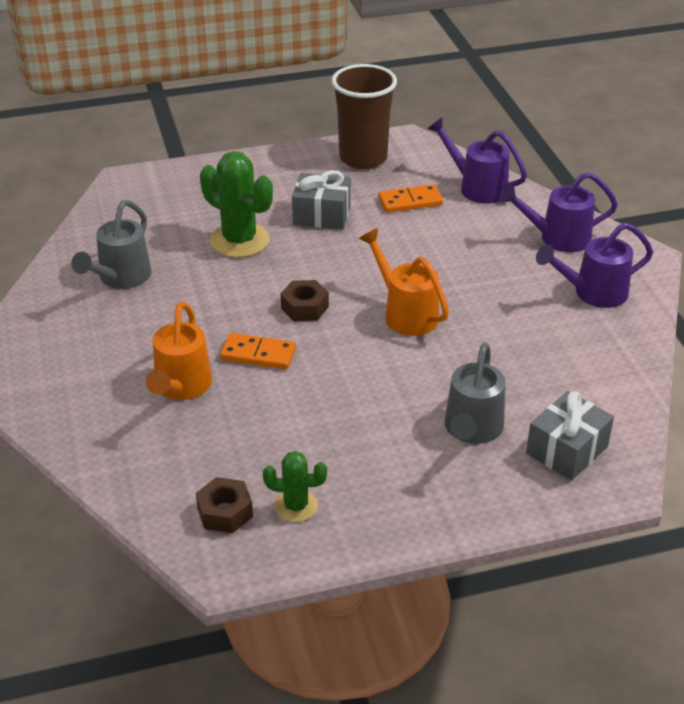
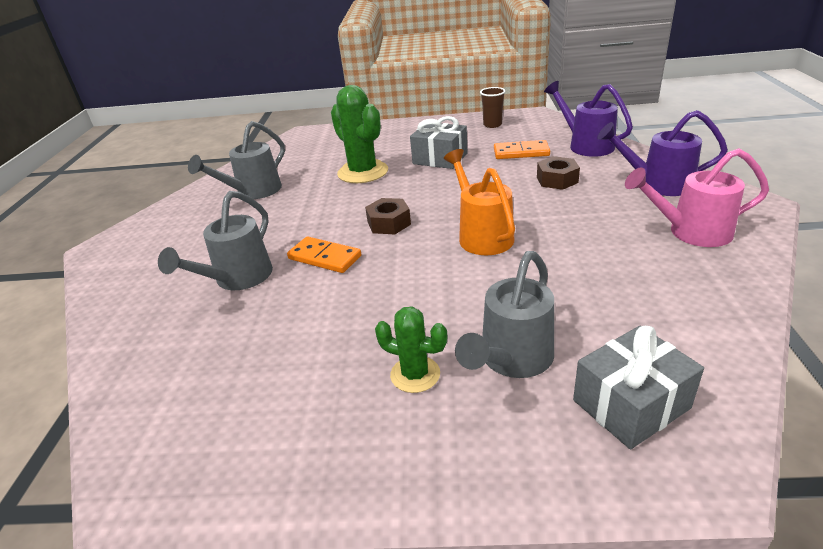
camera: 20 degrees right, 5 degrees down
(181, 387) = (238, 279): orange watering can -> grey watering can
(225, 512) = (188, 415): brown nut -> brown nut (557, 180)
(296, 506) = (266, 421): green cactus -> green cactus (415, 374)
(363, 158) = (492, 125): brown cup -> brown cup, size x0.47
(593, 293) = (691, 232): purple watering can -> pink watering can

